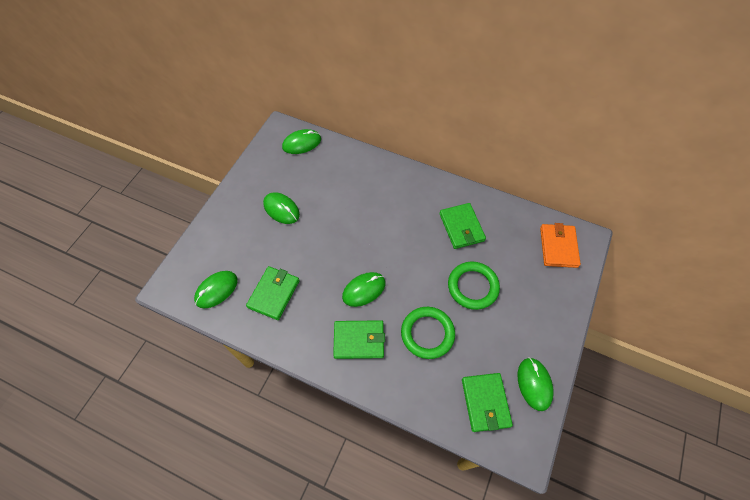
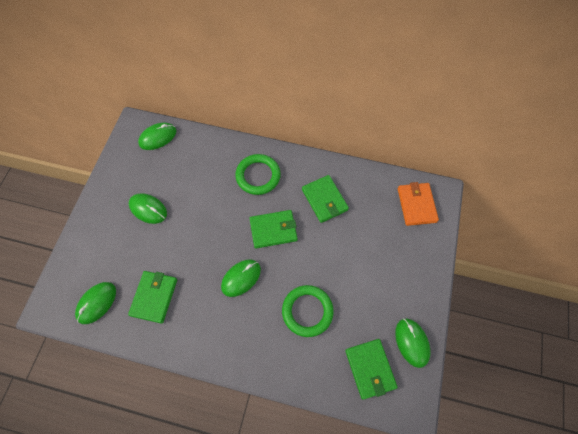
camera: 10 degrees left, 5 degrees up
(359, 340) = (244, 329): green wallet -> green wallet (273, 230)
(472, 287) = (343, 257): green ring -> green ring (258, 176)

